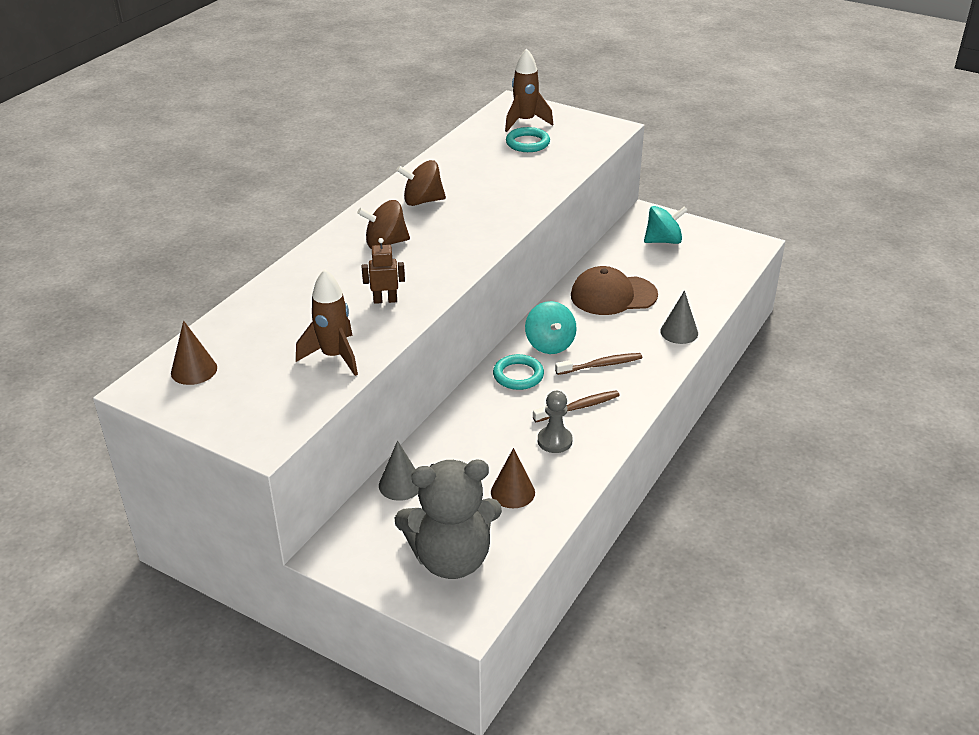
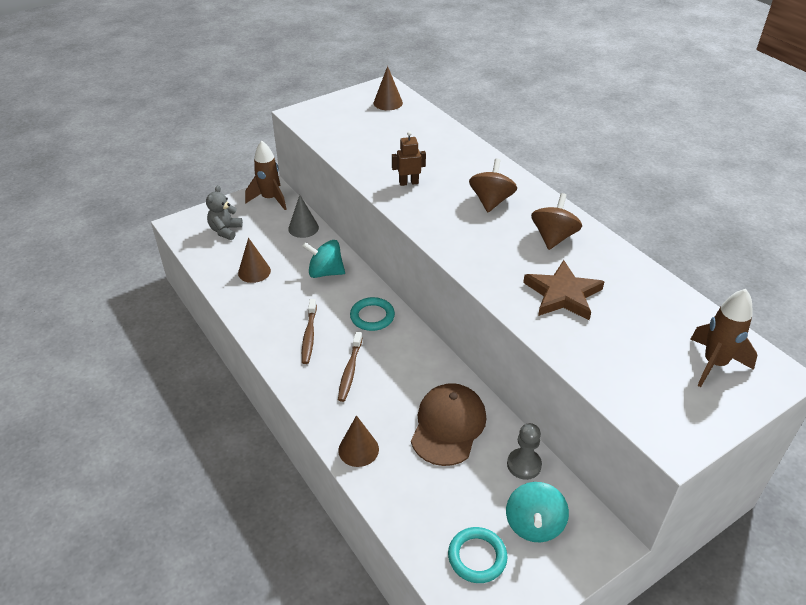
camera: 115 degrees right, 5 degrees up
(334, 356) = (359, 149): brown rocket -> brown rocket (270, 199)
(385, 300) = (408, 183): brown robot -> brown robot turned 120 degrees counterclockwise
(451, 559) = (225, 231): grey teddy bear -> grey teddy bear, size x0.52
(500, 184) = (563, 294): none -> brown star
(527, 143) = (653, 346): turquoise ring -> turquoise ring (477, 557)
(550, 344) = (400, 350): turquoise spinning top -> turquoise spinning top (325, 272)
(554, 441) = (284, 309): grey pawn -> grey pawn (524, 465)
(679, 332) = (358, 449): grey cone -> brown cone

